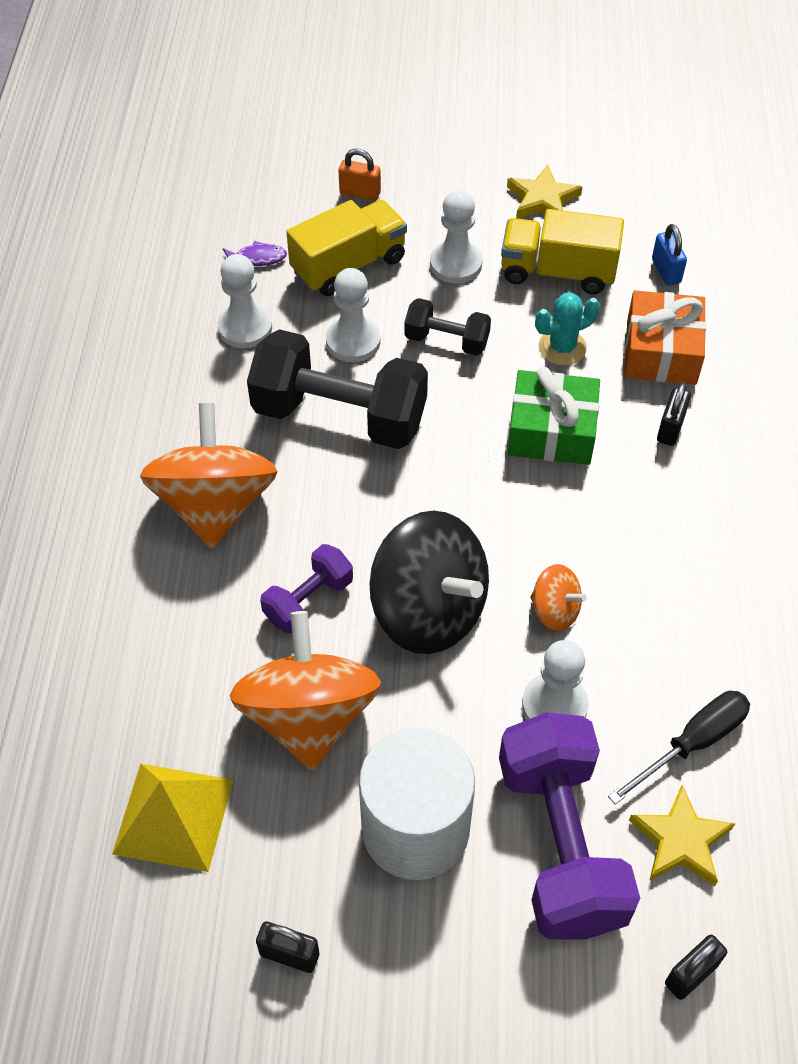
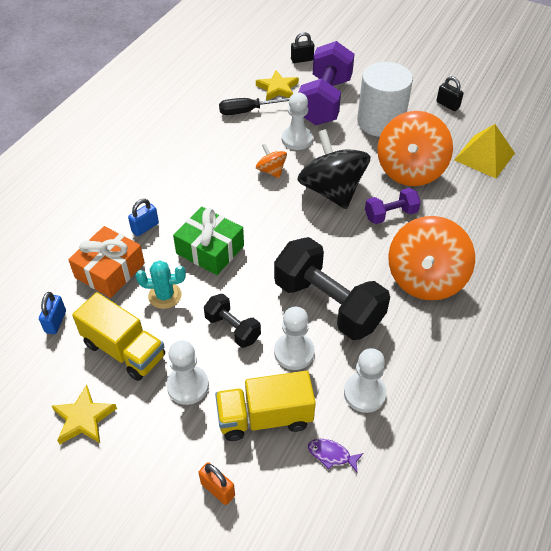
camera: 155 degrees left, 5 degrees down
(670, 428) = (145, 227): black padlock -> blue padlock

